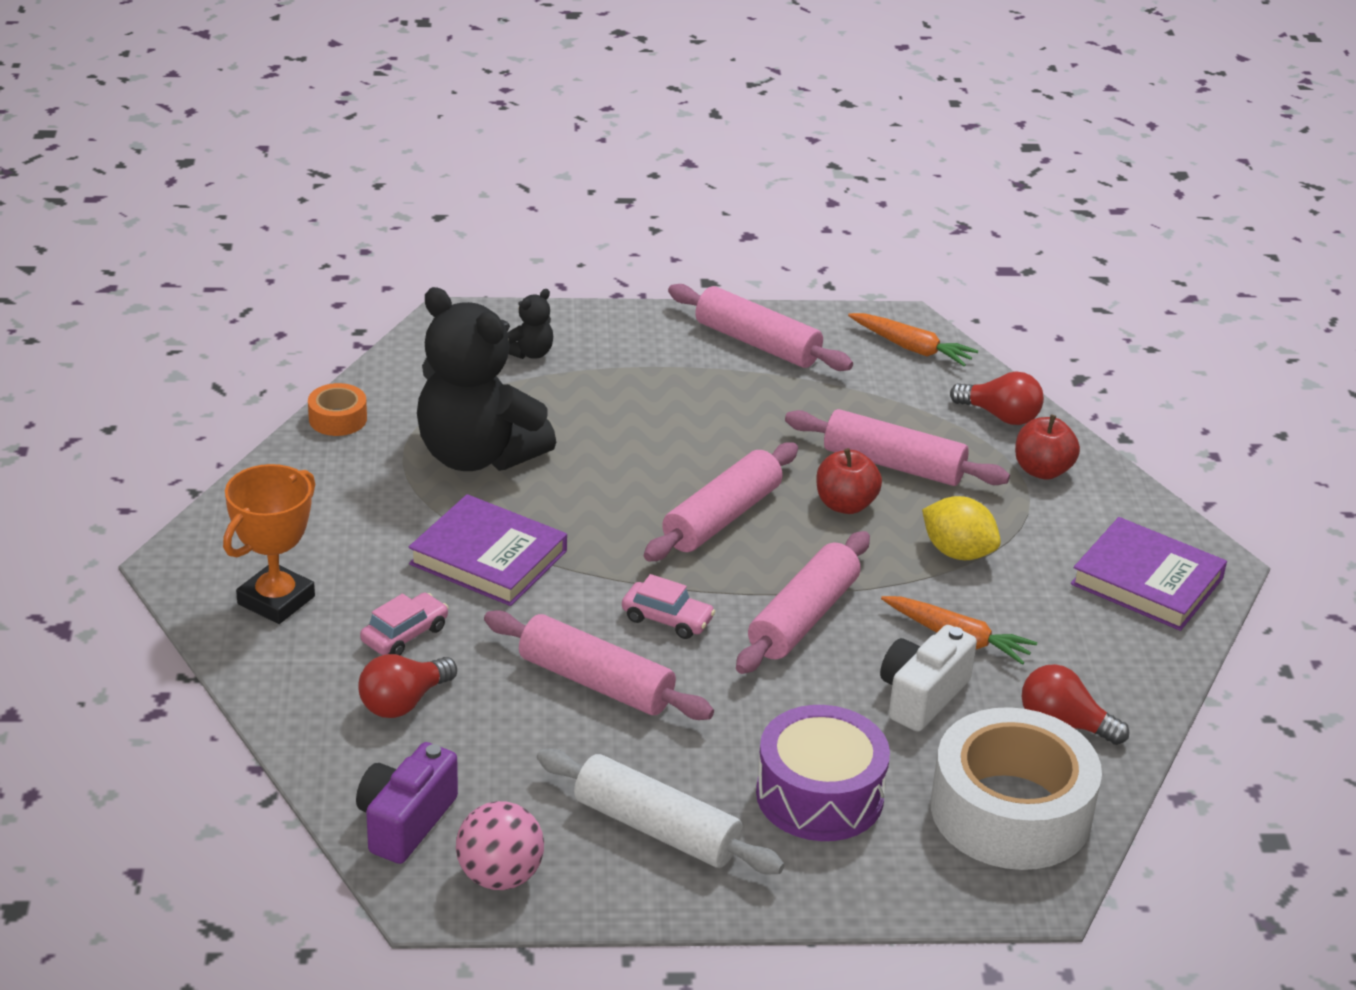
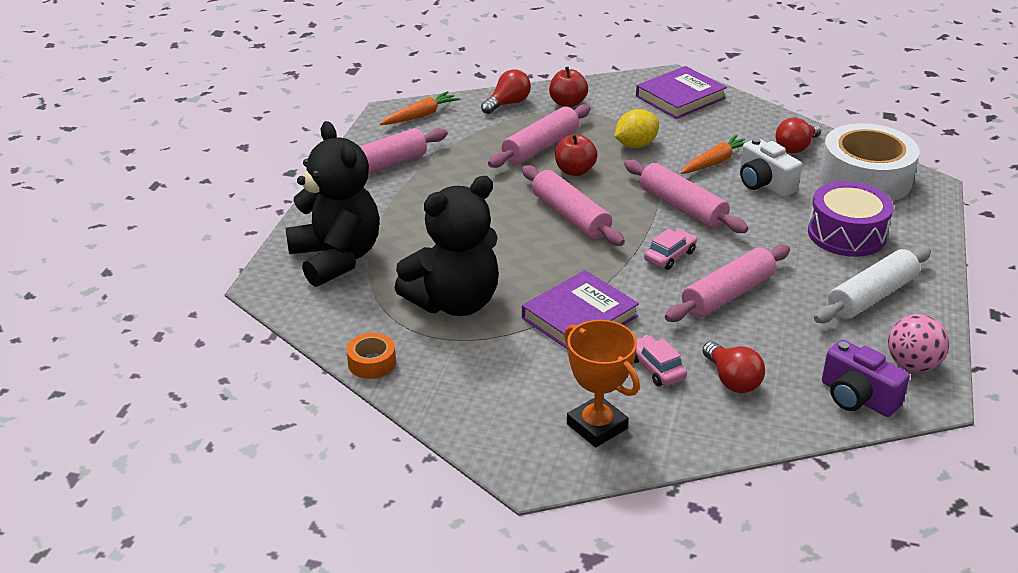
camera: 70 degrees left, 0 degrees up
(530, 353) = (336, 258): black teddy bear -> black teddy bear, size x2.46

